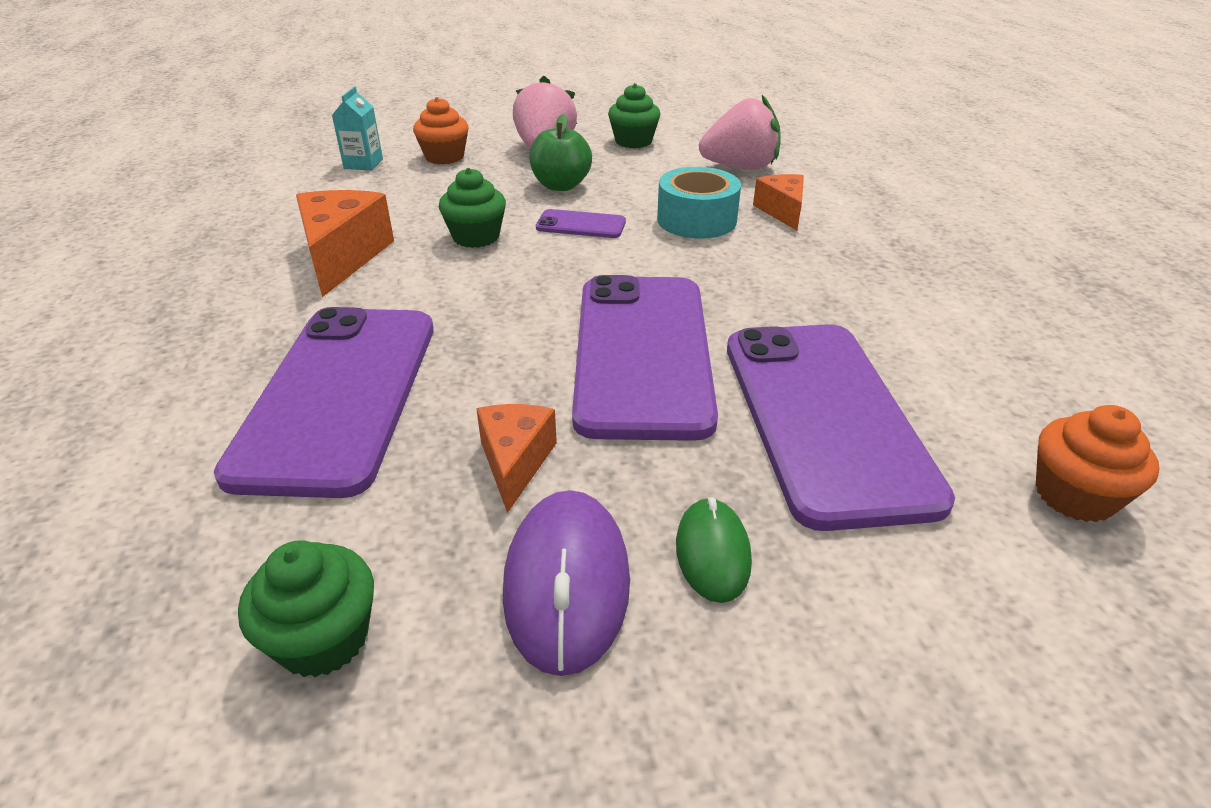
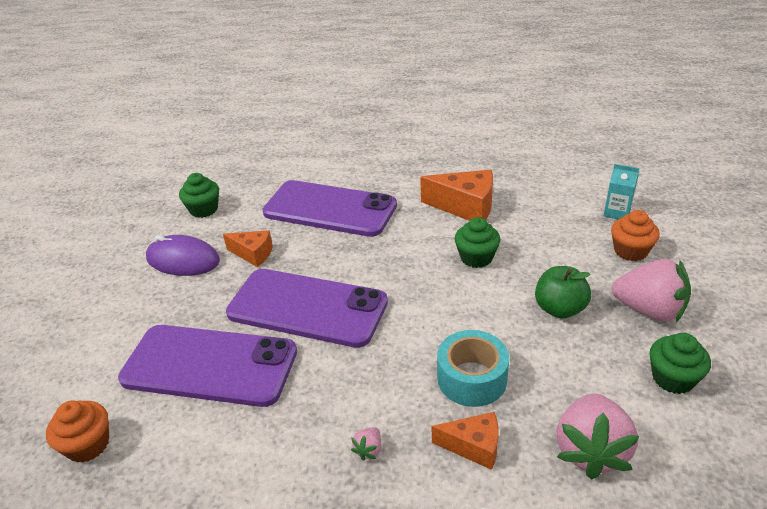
camera: 110 degrees right, 0 degrees up
(581, 225) = (481, 309): purple phone -> none
(712, 553) = (165, 300): green mouse -> none
(838, 261) = (369, 450): none -> pink strawberry

